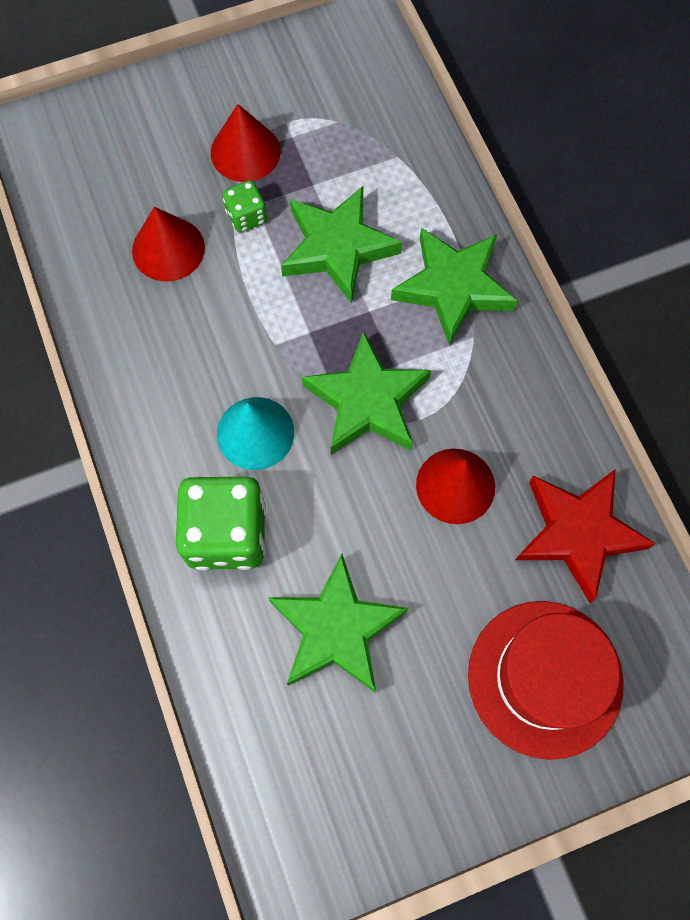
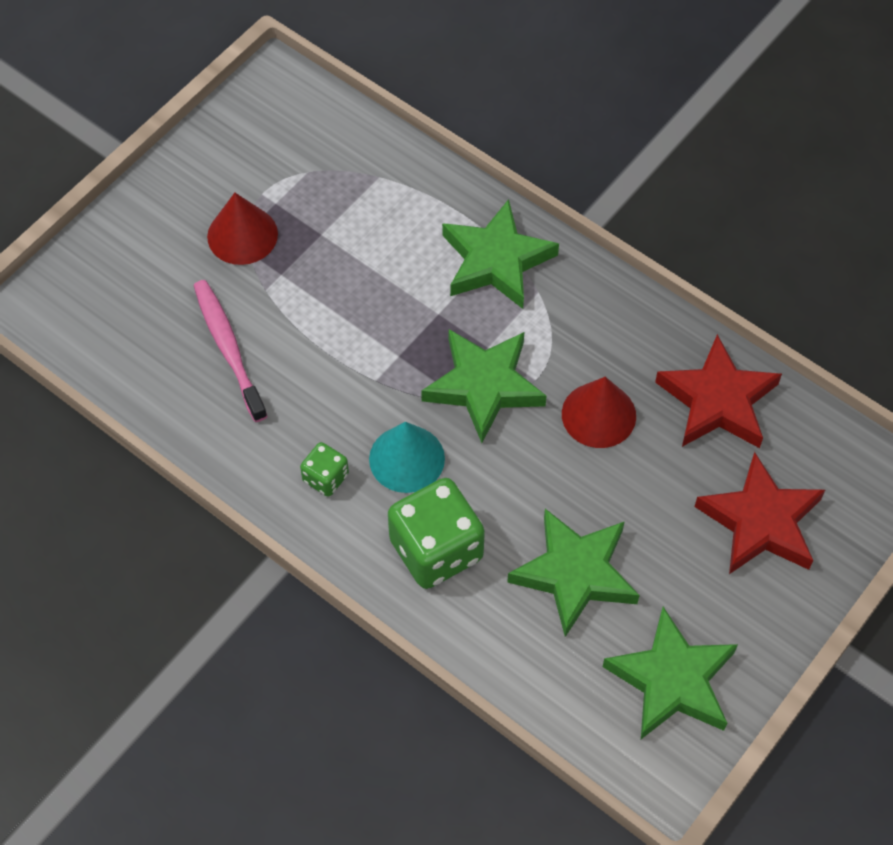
camera: 30 degrees left, 10 degrees down
(168, 249) = (228, 348): red cone -> pink toothbrush
(246, 216) = (280, 288): green dice -> green dice (325, 478)
(337, 248) = (377, 276): green star -> green star (672, 680)
(545, 678) = (761, 521): red hat -> red star

